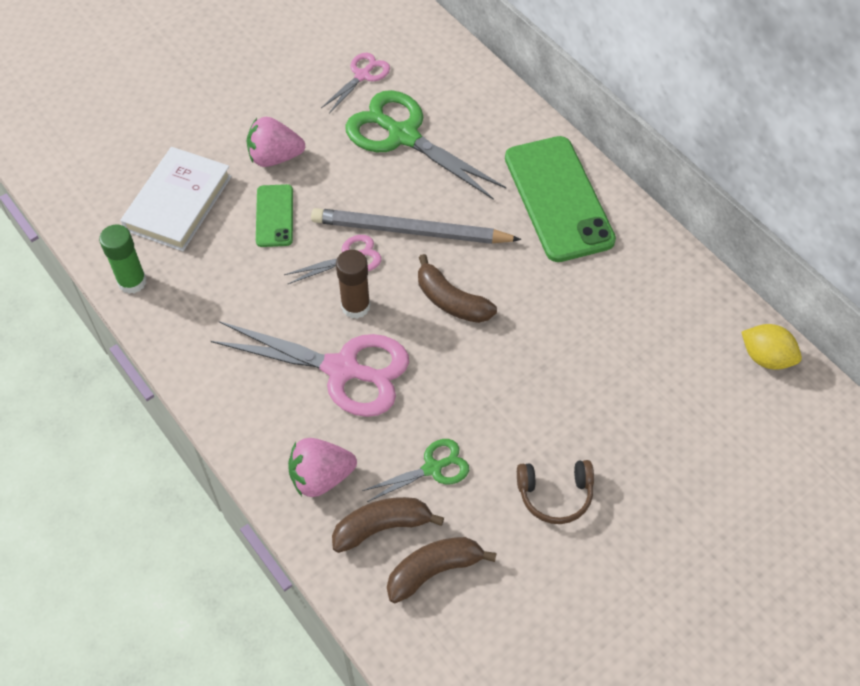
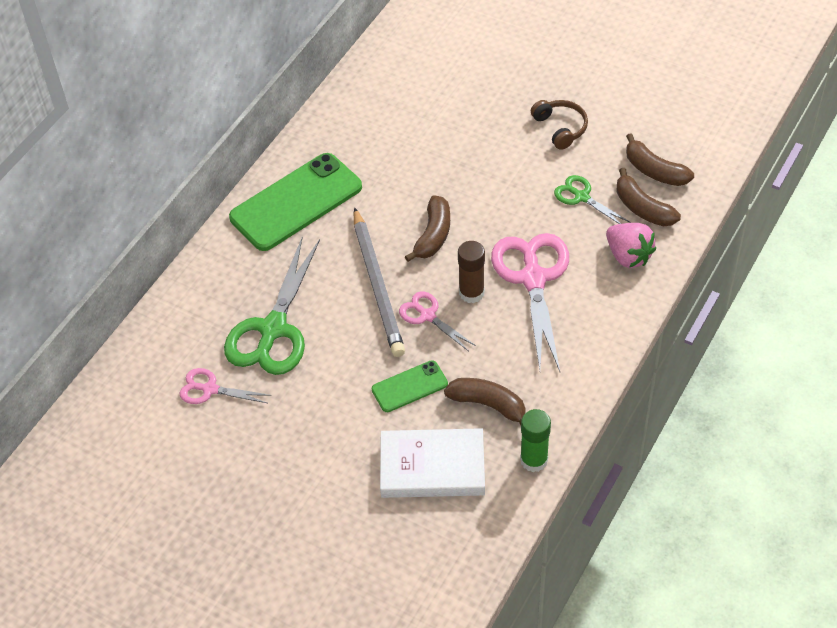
camera: 110 degrees left, 5 degrees down
(214, 270) = (488, 405): none -> brown banana
(275, 157) = (343, 415): pink strawberry -> none
(766, 357) = (387, 52): yellow lemon -> none

